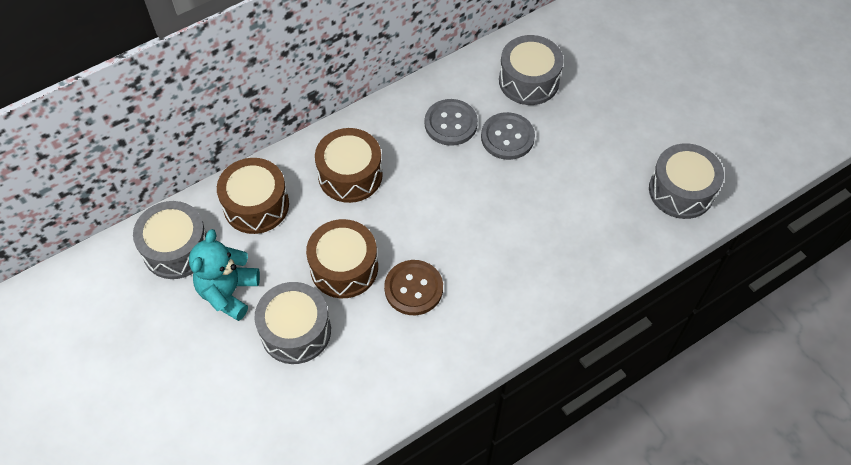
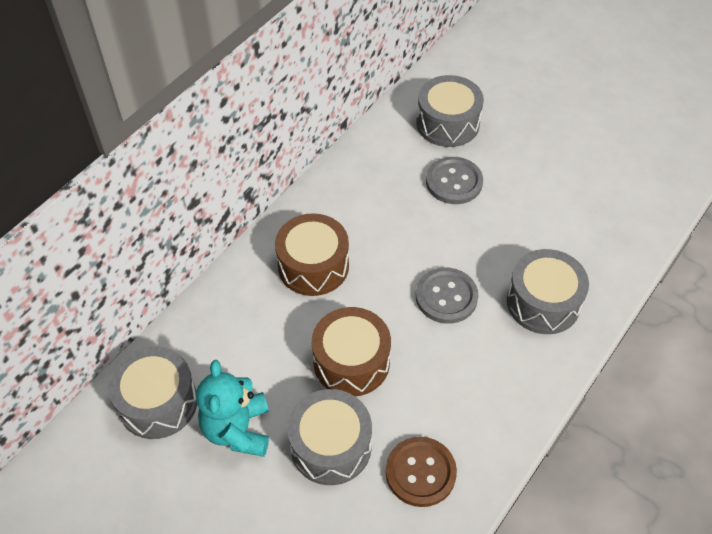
camera: 20 degrees left, 5 degrees down
(256, 205) = (226, 327): brown drum -> none
(413, 288) = (434, 359): brown button -> brown button (420, 472)
(450, 123) = (391, 185): grey button -> grey button (446, 297)
(681, 191) = (642, 183): grey drum -> grey drum (543, 302)

